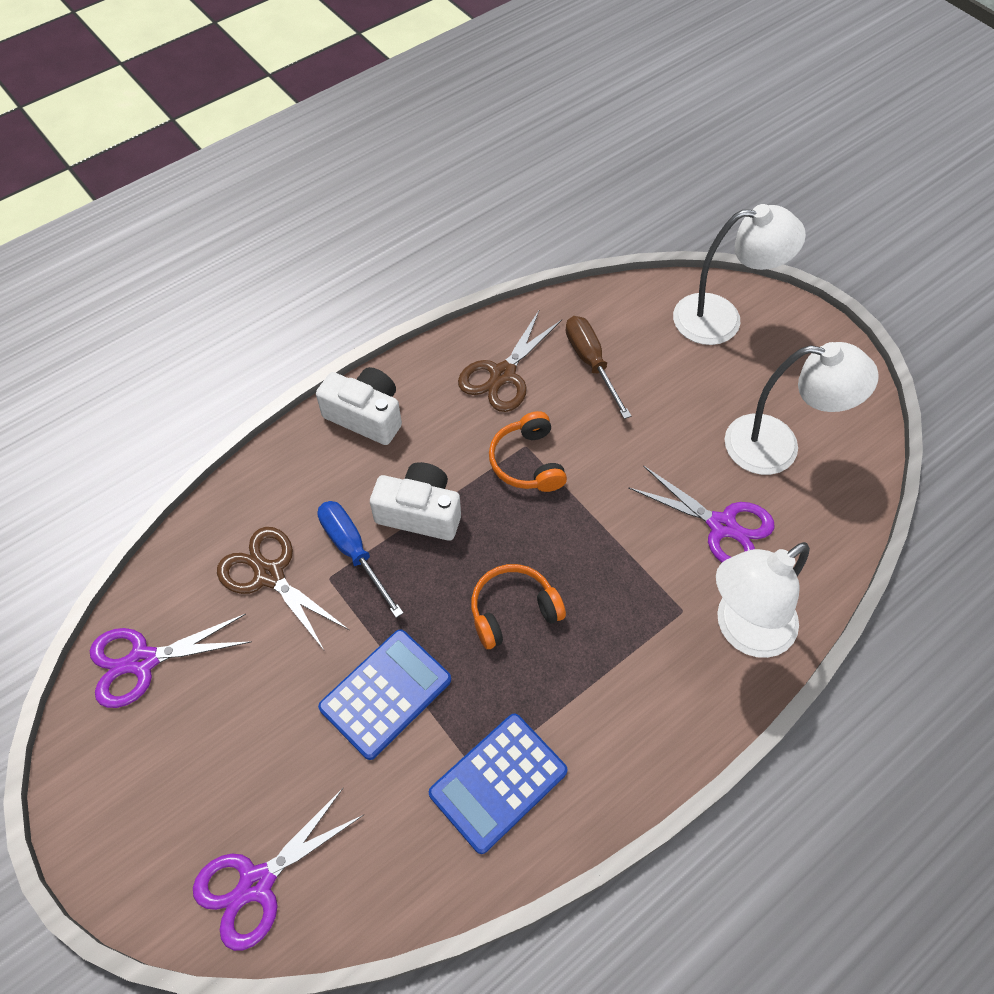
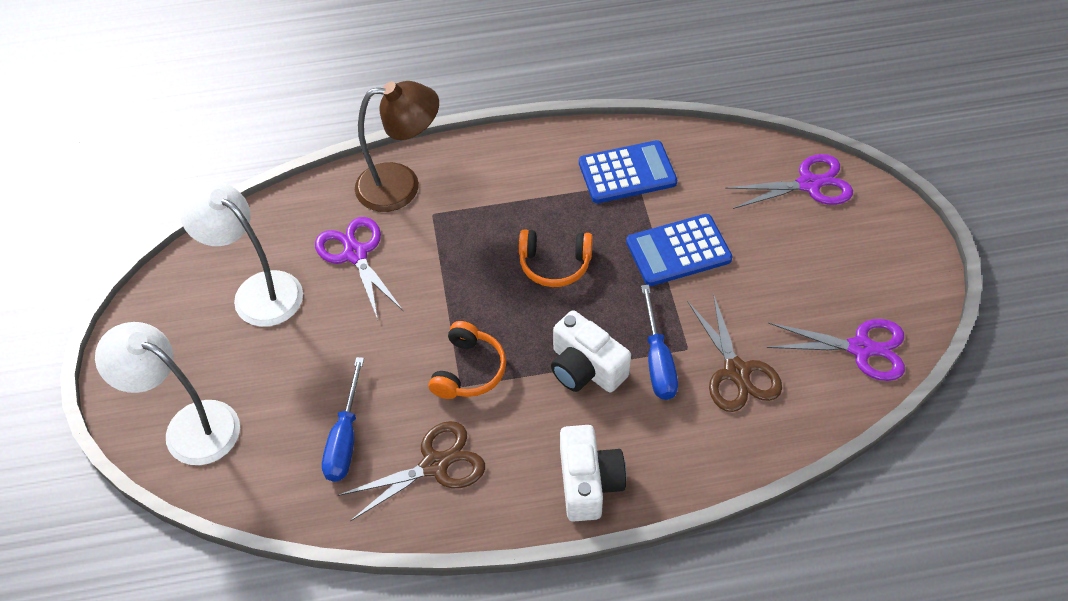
camera: 150 degrees left, 5 degrees down
(366, 416) = (588, 482): white camera -> white camera turned 150 degrees counterclockwise
(591, 363) = (345, 438): brown screwdriver -> blue screwdriver
(743, 630) = (401, 186): white lamp -> brown lamp

